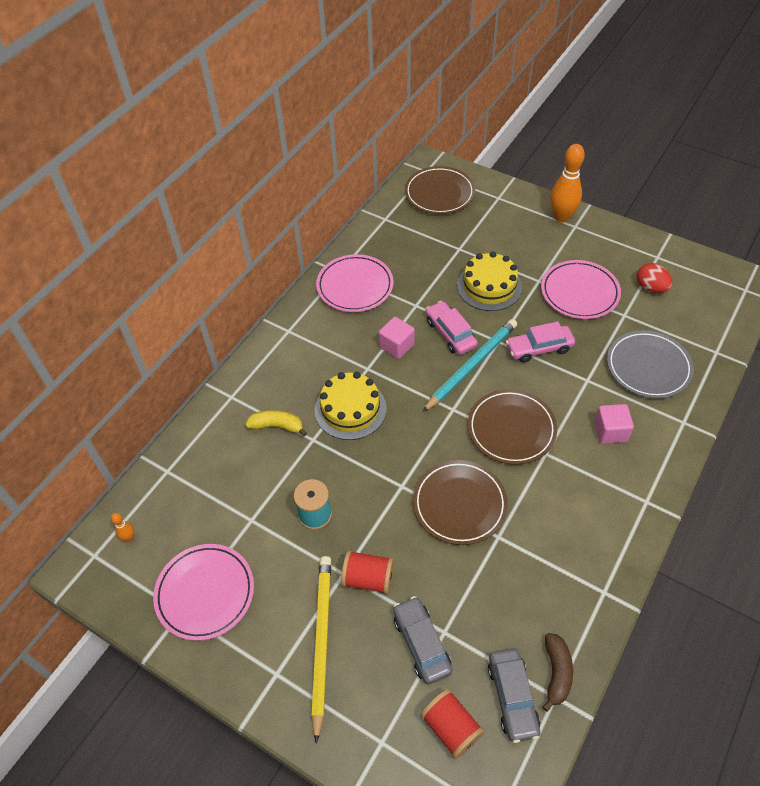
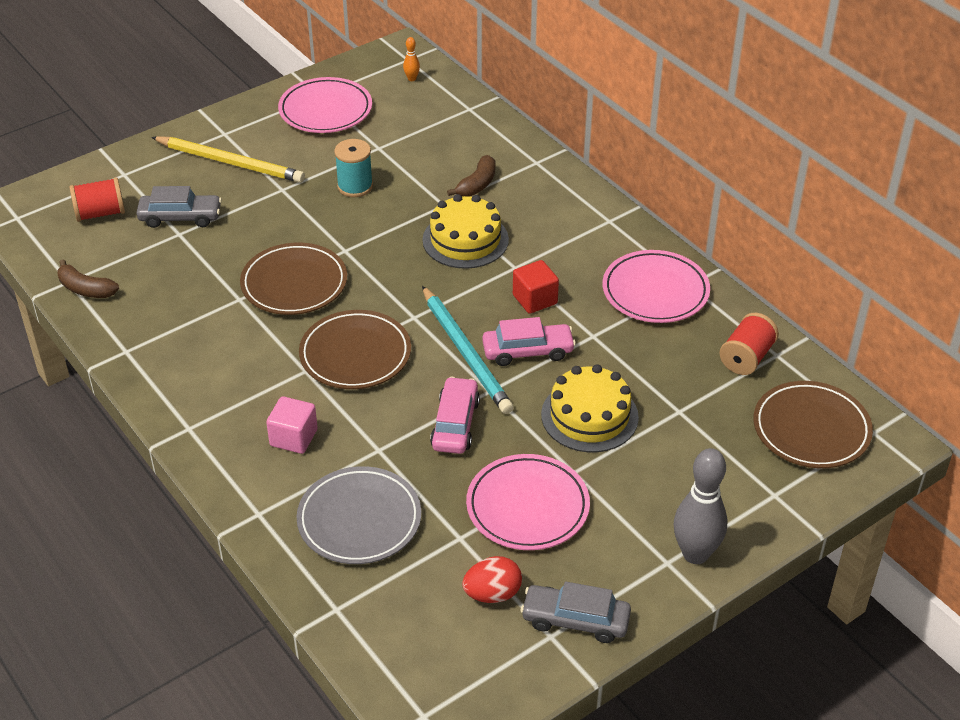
camera: 110 degrees right, 10 degrees down
(277, 426) = (477, 184): yellow banana -> brown banana
(368, 579) = (264, 203): red spool -> red spool (746, 358)
(396, 346) = (535, 299): pink cube -> red cube
(512, 697) = (91, 255): grey car -> grey car (575, 620)
(561, 217) = (695, 554): orange bowling pin -> grey bowling pin

